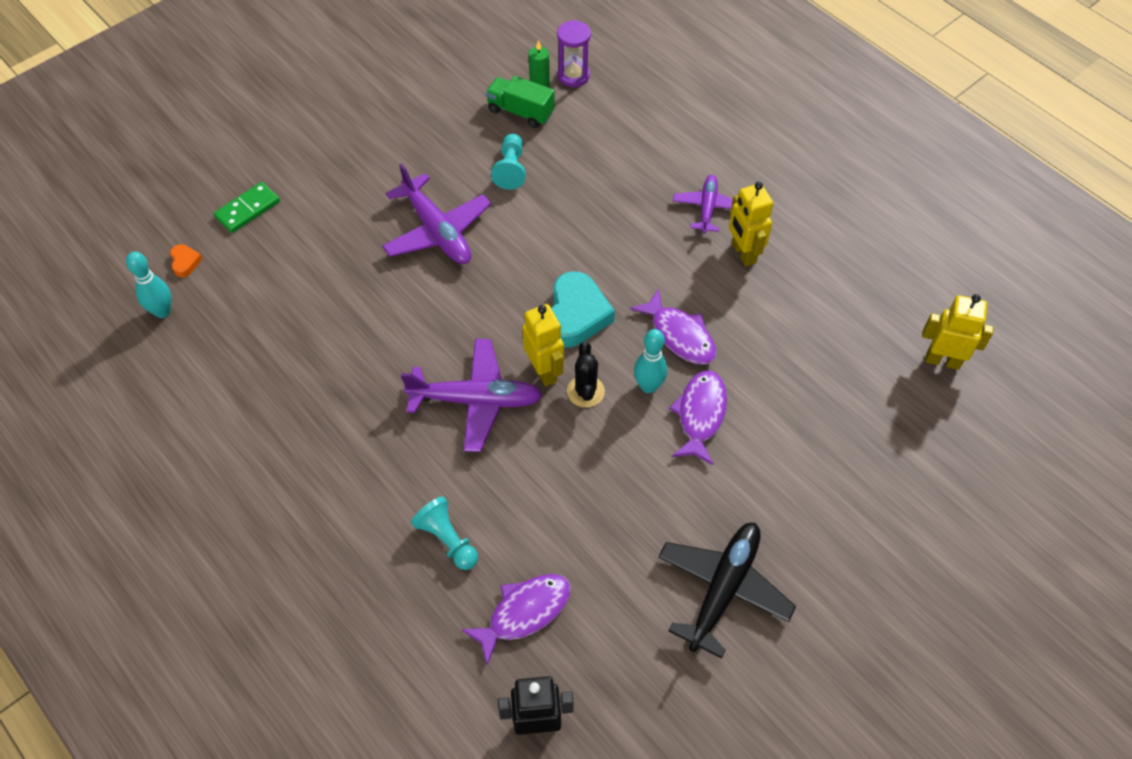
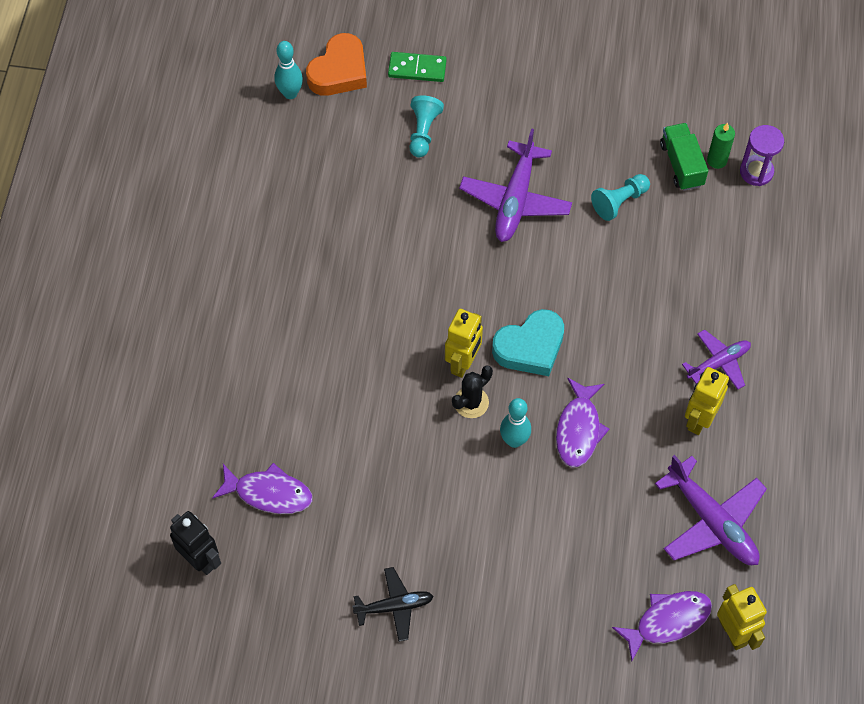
camera: 50 degrees right, 5 degrees up
(185, 262) = (339, 71): orange heart -> orange heart, size x2.18
(447, 540) = (279, 405): turquoise pawn -> turquoise pawn (423, 132)
(476, 400) = (399, 339): purple plane -> purple plane (712, 521)
(700, 415) = (522, 493): purple fish -> purple fish (667, 621)
(723, 588) = (395, 606): black plane -> black plane, size x0.61

